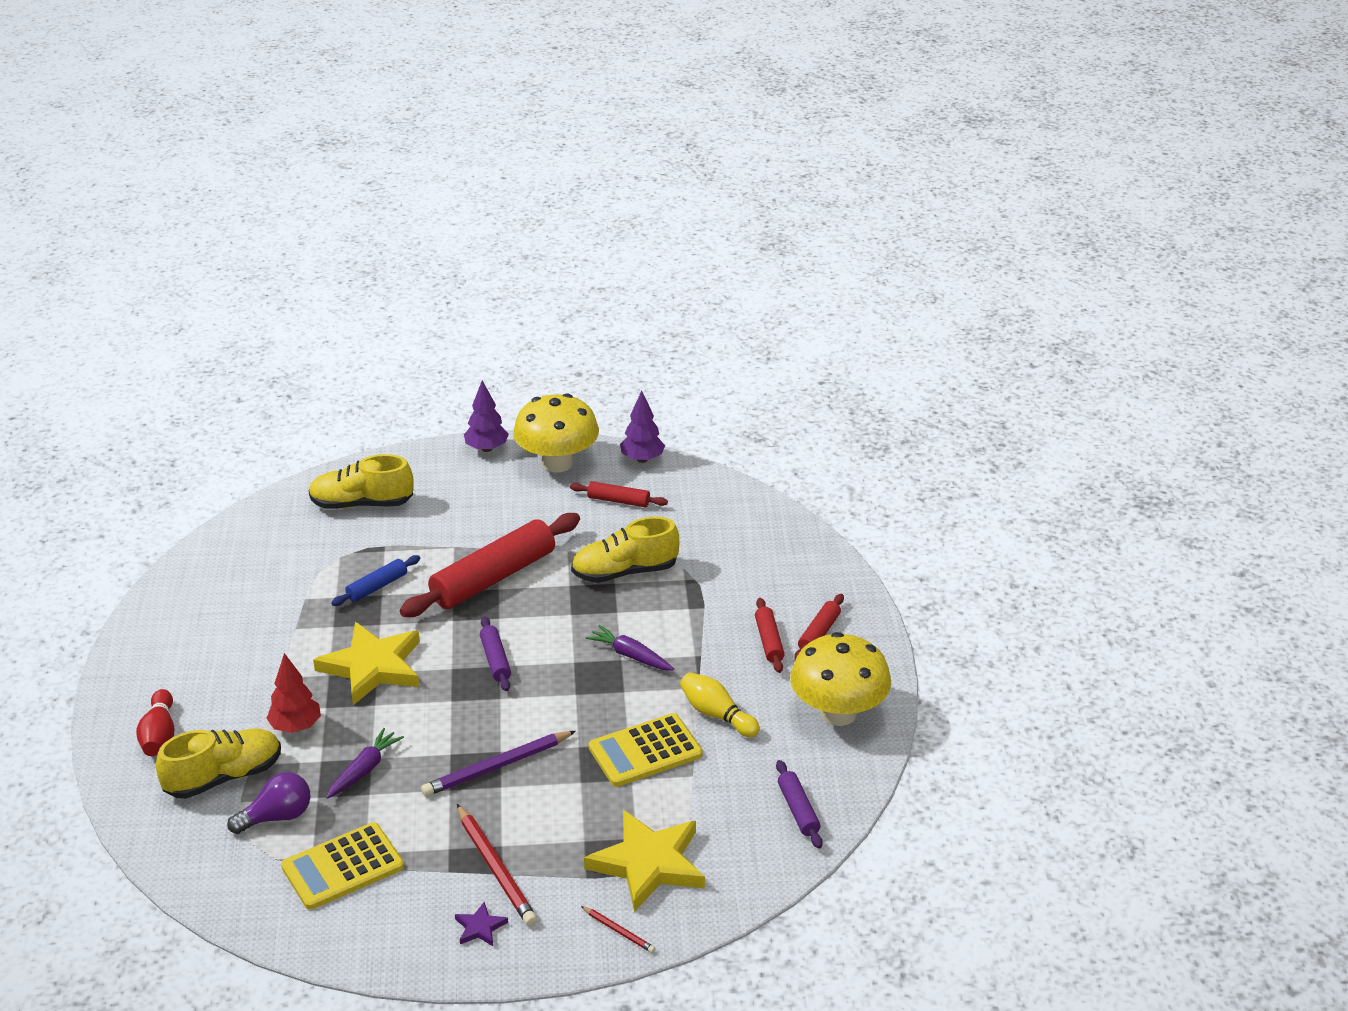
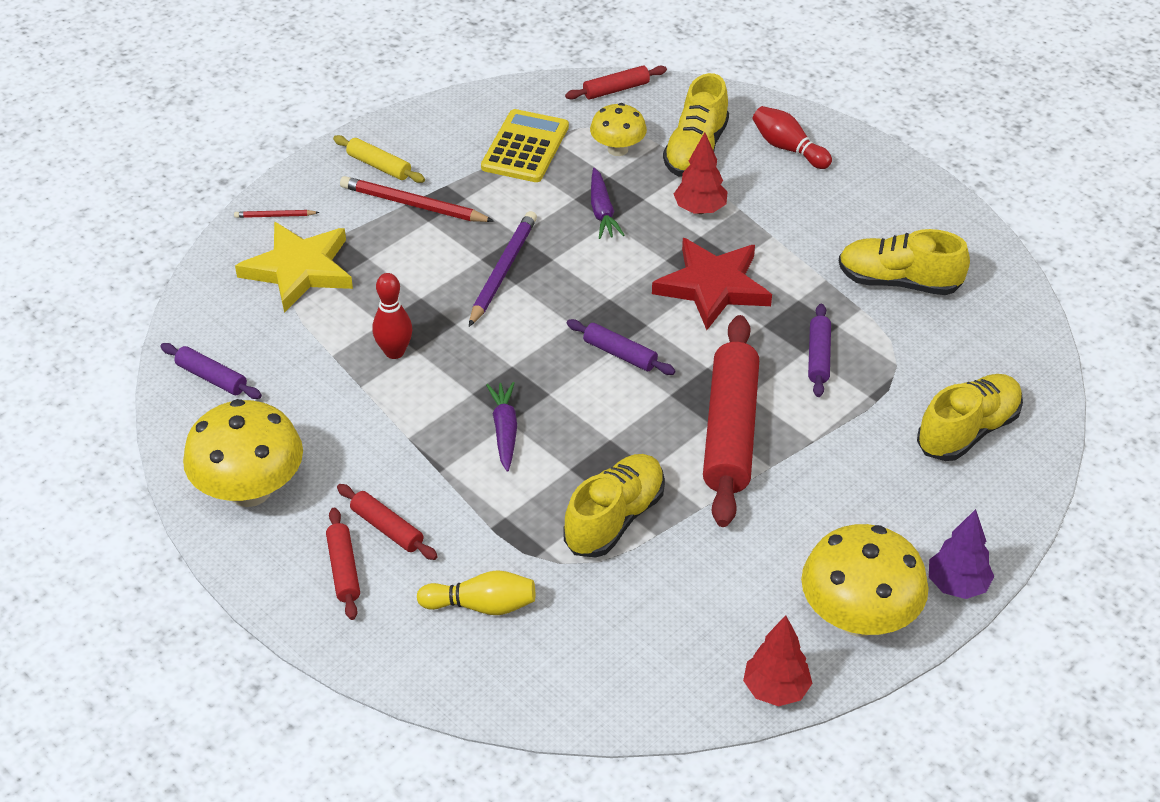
camera: 140 degrees right, 10 degrees up
(255, 599) = (899, 282): none -> yellow shoe
(277, 817) = (617, 149): purple light bulb -> yellow mushroom
(373, 667) = (713, 287): yellow star -> red star
(377, 587) = (818, 356): blue rolling pin -> purple rolling pin
(480, 927) = (379, 166): purple star -> yellow rolling pin
(618, 501) = (728, 608): red rolling pin -> red rolling pin (616, 89)
(630, 656) = (504, 431): purple carrot -> purple carrot turned 90 degrees counterclockwise
(642, 459) = (775, 690): purple tree -> red tree
(645, 751) = (394, 352): yellow calculator -> red bowling pin
(717, 715) = (364, 421): yellow bowling pin -> yellow bowling pin (481, 605)

